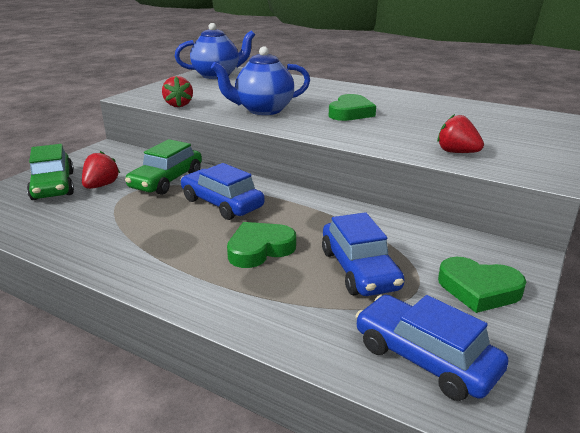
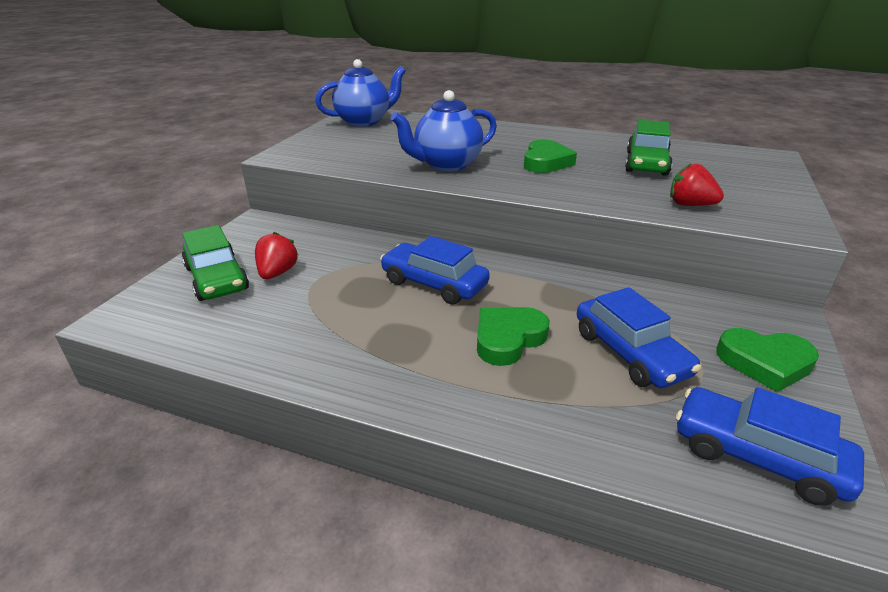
camera: 10 degrees left, 5 degrees up
(166, 180) = (353, 259): green car -> green car (646, 163)
(178, 105) = (343, 164): red strawberry -> none

